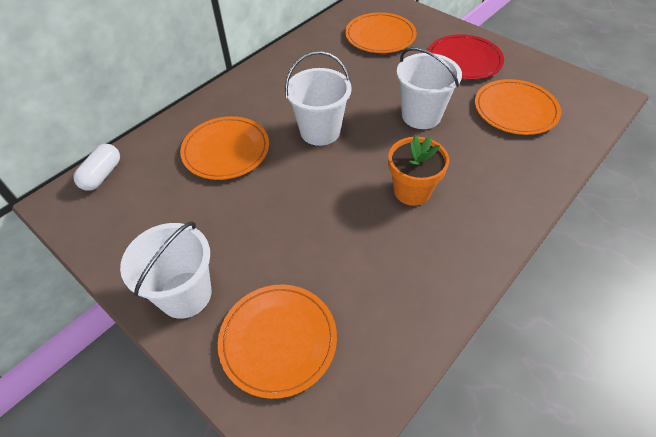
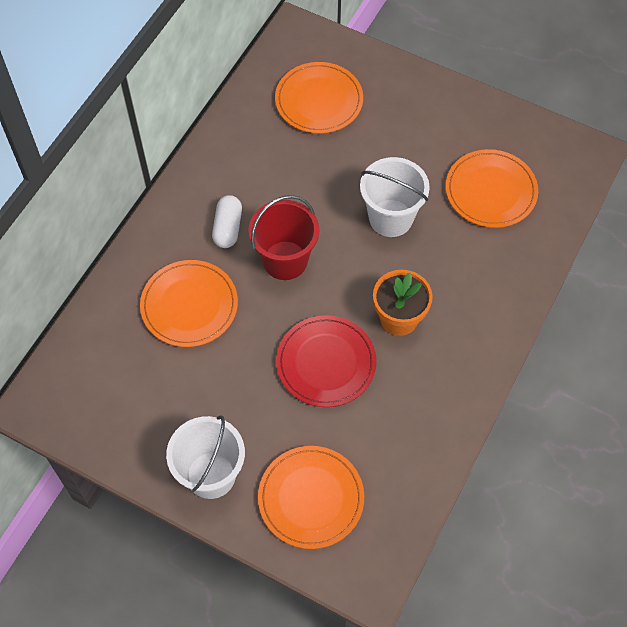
camera: 15 degrees left, 10 degrees up
(102, 175) = (66, 363): white capsule -> white capsule (228, 228)
(320, 131) = (285, 260): white bucket -> red bucket
(464, 60) = (425, 124): red plate -> red plate (326, 363)

